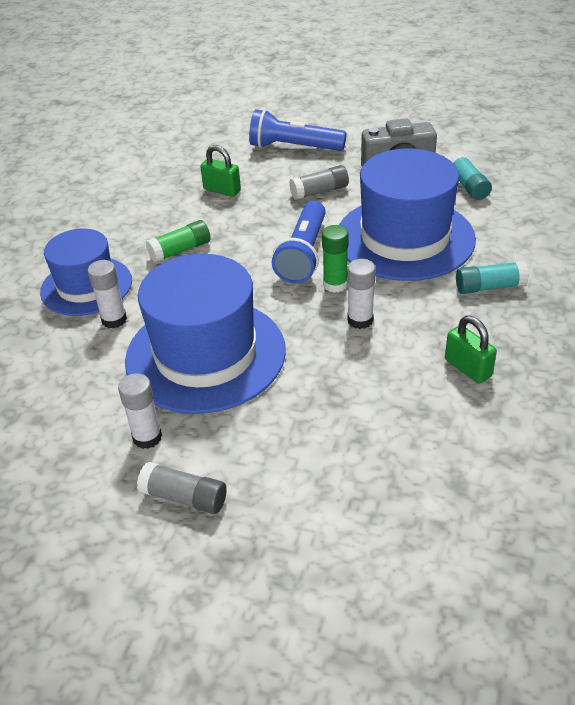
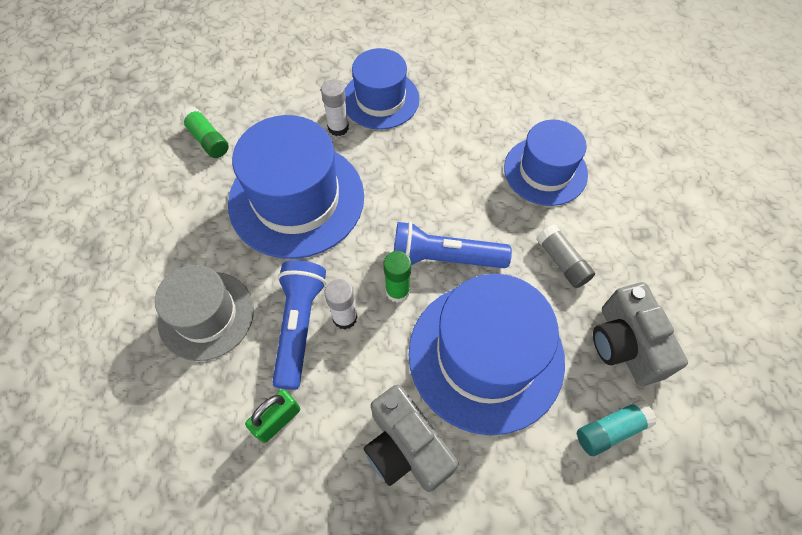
camera: 80 degrees right, 20 degrees up
(147, 437) = (206, 178): white glue stick -> none
(180, 250) = (438, 155): green glue stick -> green glue stick (207, 139)
(184, 497) = (147, 212): grey glue stick -> none
(222, 190) = (545, 171): green padlock -> blue hat
(294, 147) = (649, 226): blue flashlight -> blue flashlight (299, 326)
(346, 428) = (206, 315): none -> grey hat
(489, 287) = (406, 448): turquoise glue stick -> grey camera

